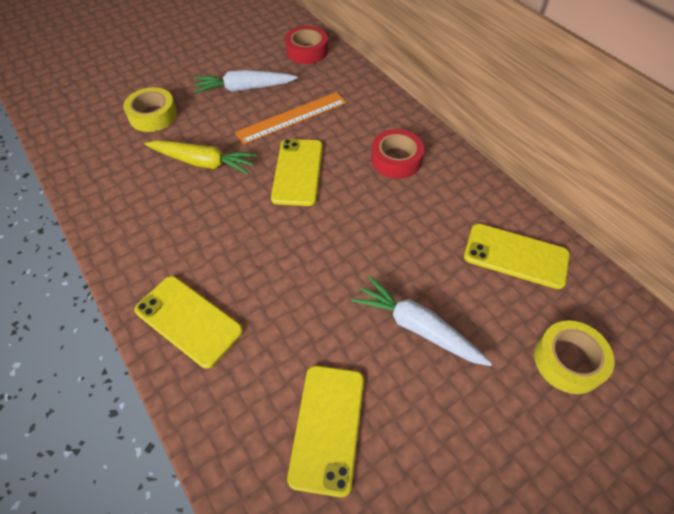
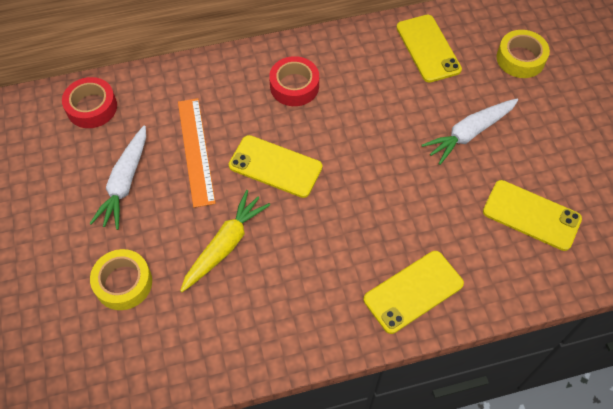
camera: 70 degrees left, 5 degrees up
(516, 256) = (428, 48): yellow phone -> yellow phone turned 60 degrees counterclockwise

